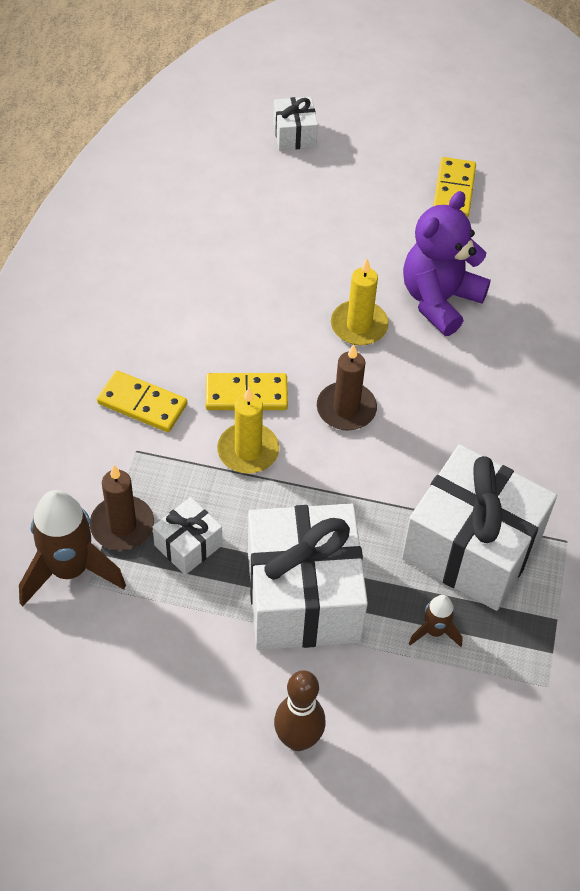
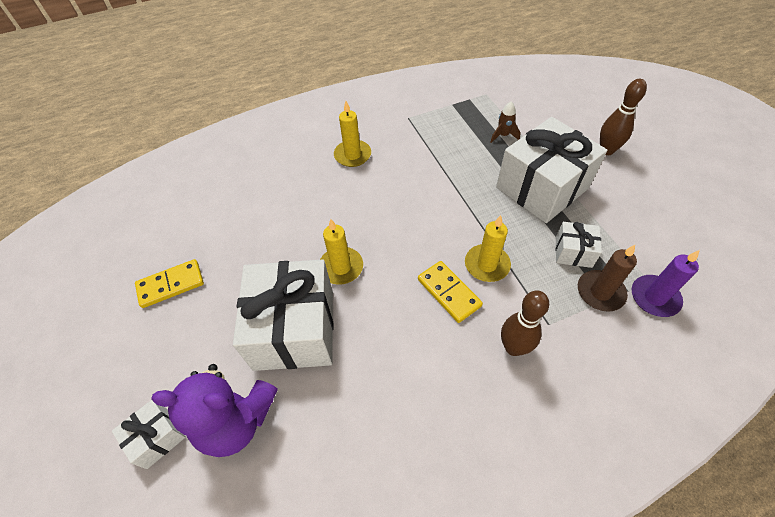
camera: 120 degrees left, 0 degrees up
(70, 570) = (654, 297): brown rocket -> purple candle
(142, 404) = (513, 347): yellow domino -> brown bowling pin
(346, 409) = (411, 237): brown candle -> none
(439, 300) = (286, 239): purple teddy bear -> purple teddy bear (236, 420)
(472, 548) = (446, 144): white gift -> white gift (294, 329)
(534, 431) = (352, 155): none -> yellow candle

